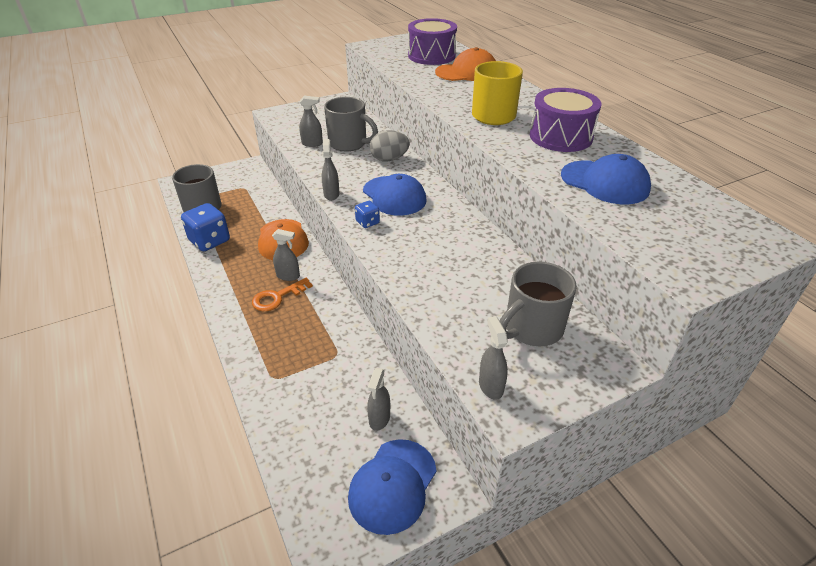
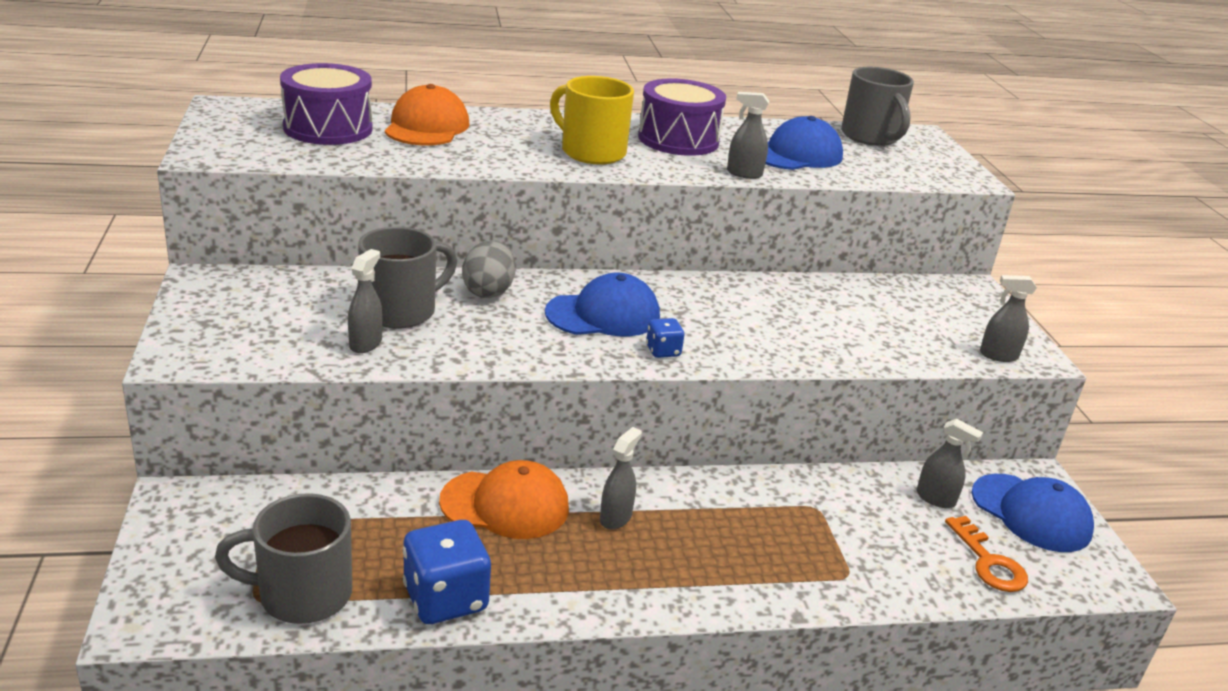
camera: 75 degrees left, 10 degrees down
(277, 297) = (667, 539): orange key -> orange key (988, 561)
(331, 194) = (563, 362): grey spray bottle -> grey spray bottle (744, 174)
(532, 328) = (916, 309): grey mug -> grey mug (871, 137)

